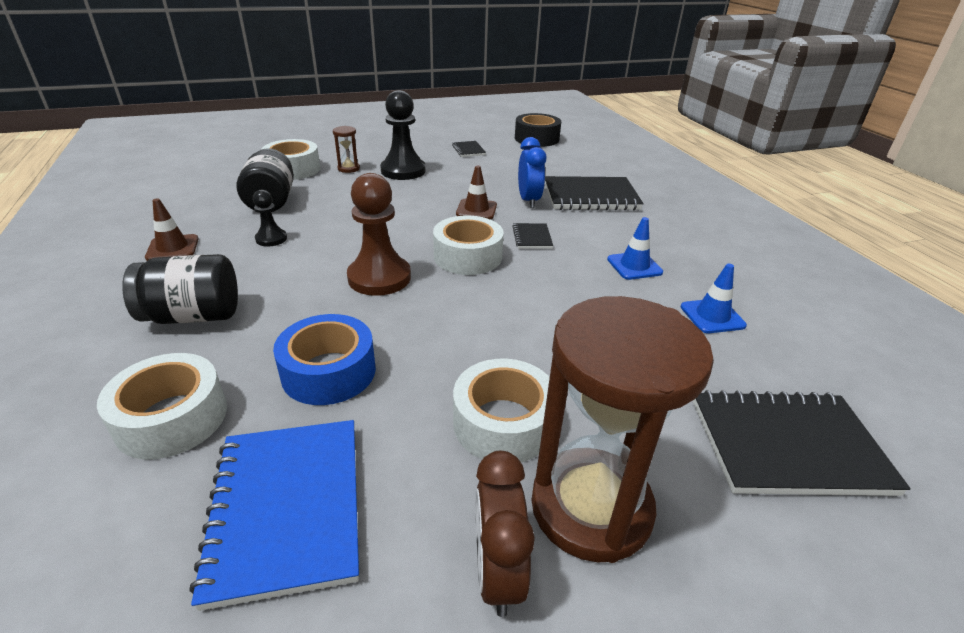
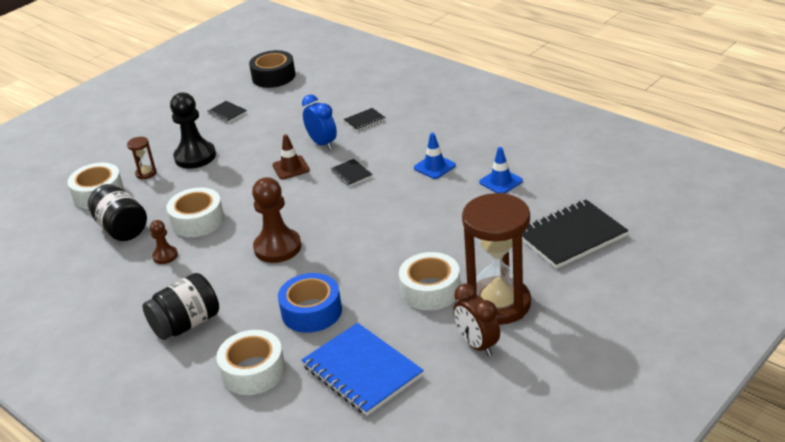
camera: 25 degrees left, 0 degrees up
(172, 248) = (100, 294): brown traffic cone -> none
(271, 239) = (165, 256): black pawn -> brown pawn
(467, 256) = (321, 207): white tape -> white tape (197, 221)
(590, 196) = (364, 121): black notebook -> black notebook, size x0.47

